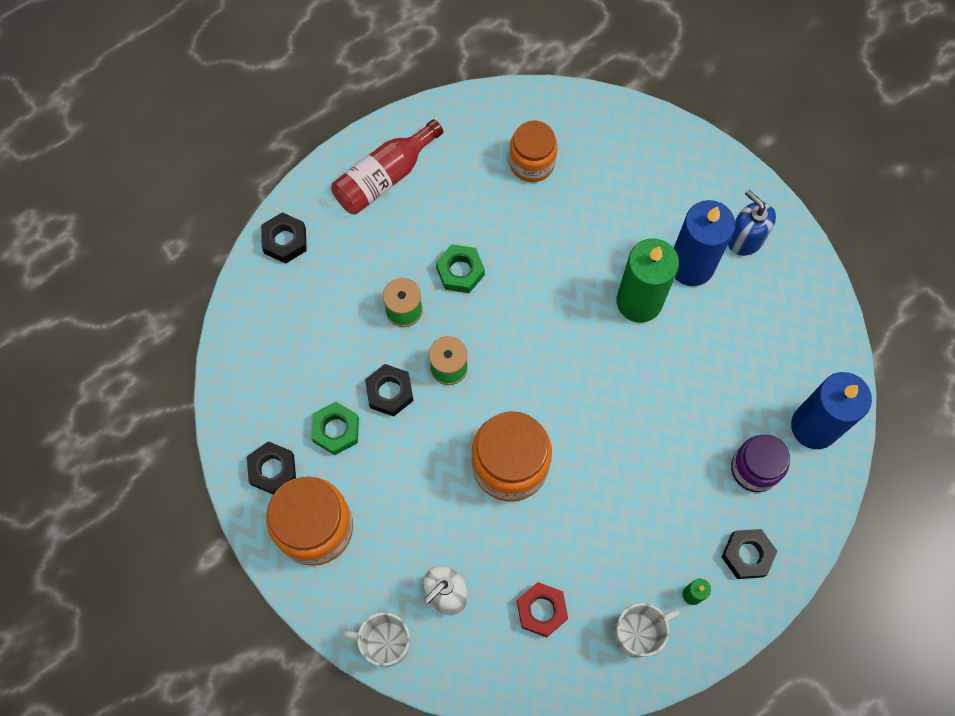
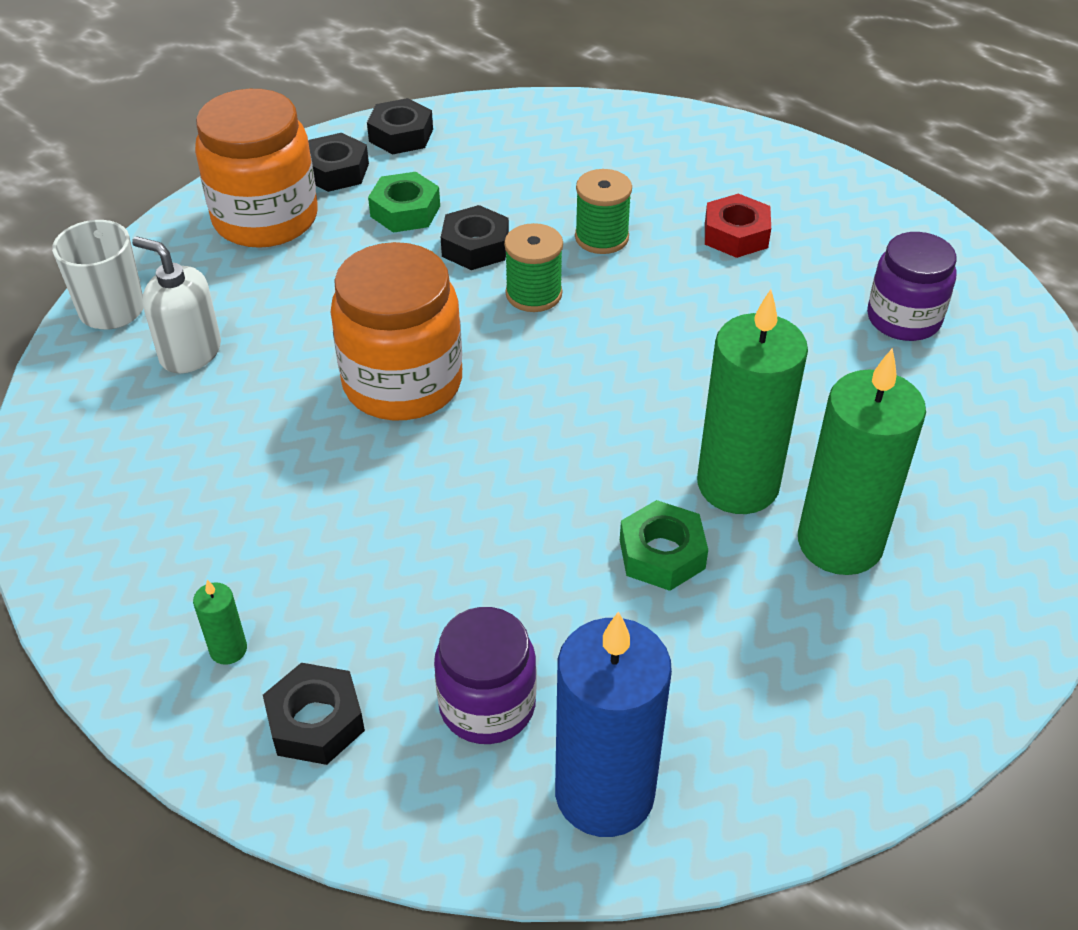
camera: 75 degrees right, 25 degrees down
(285, 241) = (649, 124): black nut -> black nut (401, 135)
(384, 177) = (788, 185): red bottle -> none
(460, 271) = (686, 278): green nut -> green nut (662, 554)
(532, 163) = (903, 319): orange jar -> purple jar
(541, 610) = (177, 458): red nut -> red nut (736, 234)
(637, 633) = (150, 584): white mug -> none
(691, 265) = (840, 543): blue candle -> green candle
(745, 239) = (935, 613): blue soap dispenser -> none

